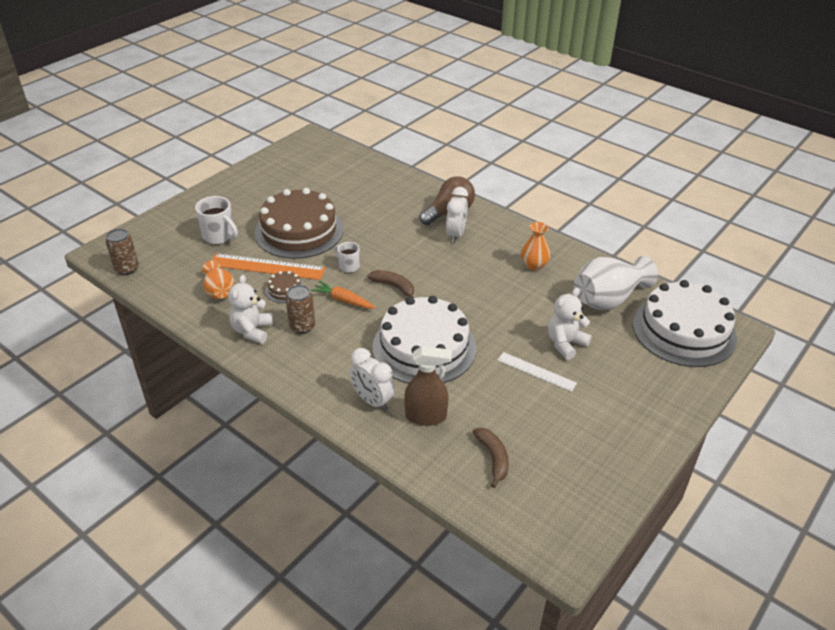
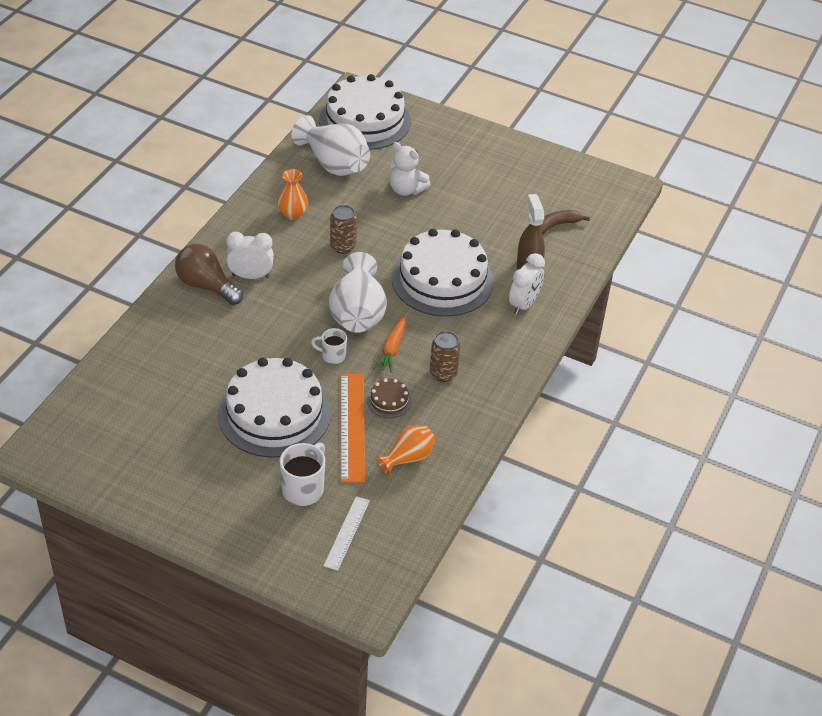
camera: 105 degrees left, 5 degrees up
(127, 269) = (393, 563): brown can -> brown can (343, 246)
(252, 331) = (462, 412): white teddy bear -> none
(299, 231) = (274, 413): brown cake -> white cake
(348, 266) = (332, 356): white mug -> white mug turned 75 degrees clockwise
(394, 286) = (357, 313): brown banana -> white vase
(536, 371) = (449, 206): white ruler -> white ruler (347, 533)

